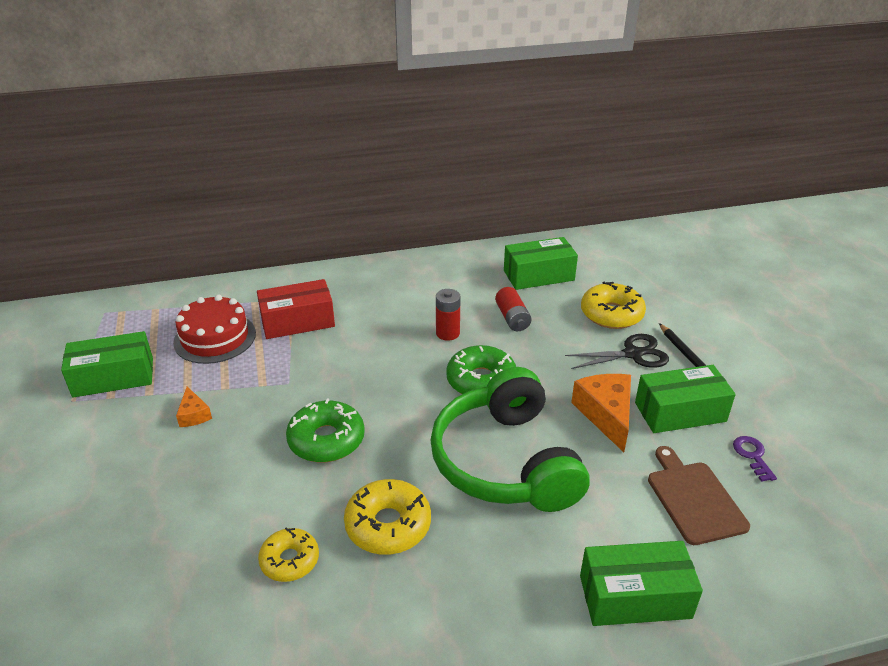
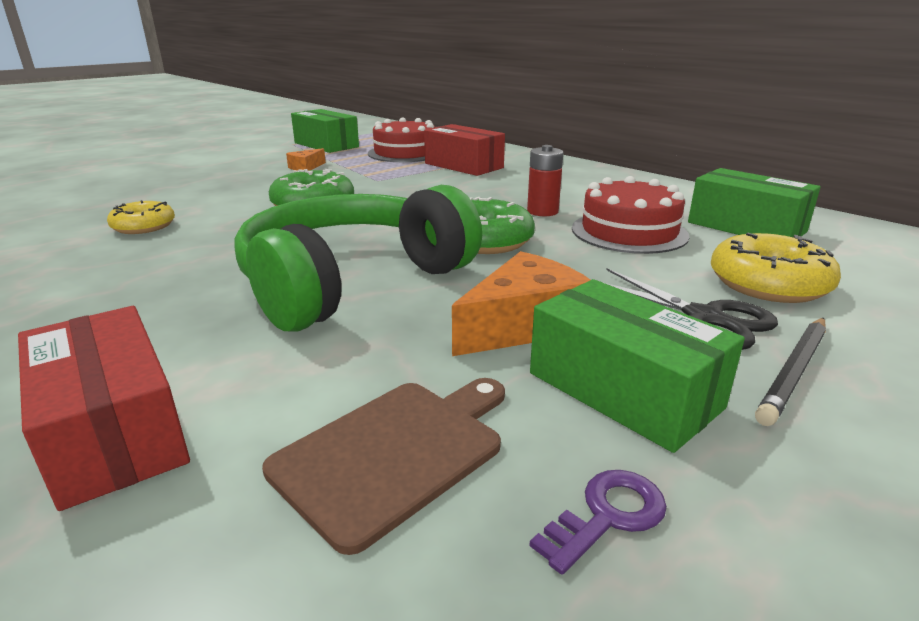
camera: 60 degrees right, 10 degrees down
(388, 525) = (207, 250): yellow donut -> none
(512, 318) = (629, 232): red battery -> red cake
(634, 596) = (114, 431): green box -> red box

